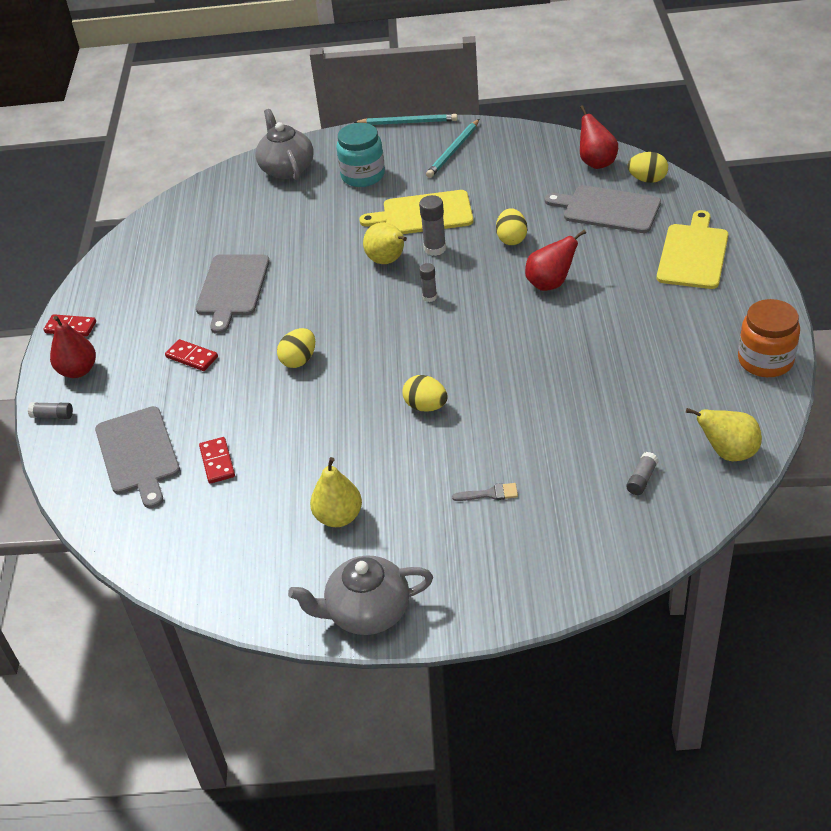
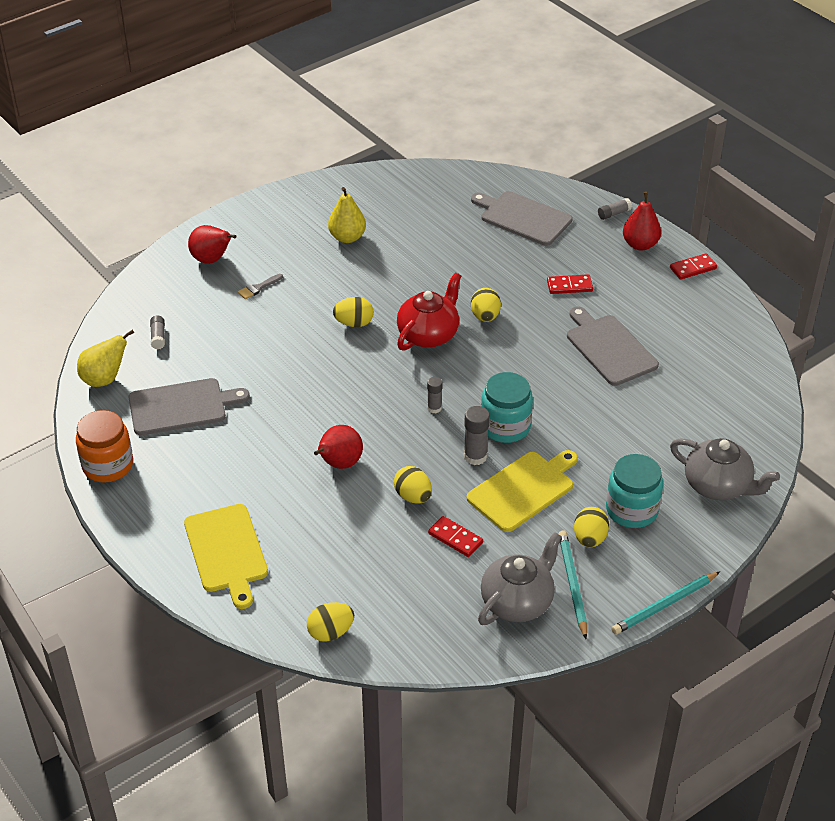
camera: 140 degrees right, 0 degrees up
(217, 462) = (463, 234): red domino -> red domino (455, 538)
(366, 612) = (281, 202): grey teapot -> grey teapot (518, 601)
(367, 364) = (429, 334): none -> red teapot
(388, 261) = (505, 426): yellow pear -> turquoise jar
(412, 170) = (589, 538): none -> yellow egg
(596, 162) = (403, 634): red pear -> red pear (211, 260)
(608, 209) = (345, 572): grey cutting board -> grey cutting board (181, 406)

